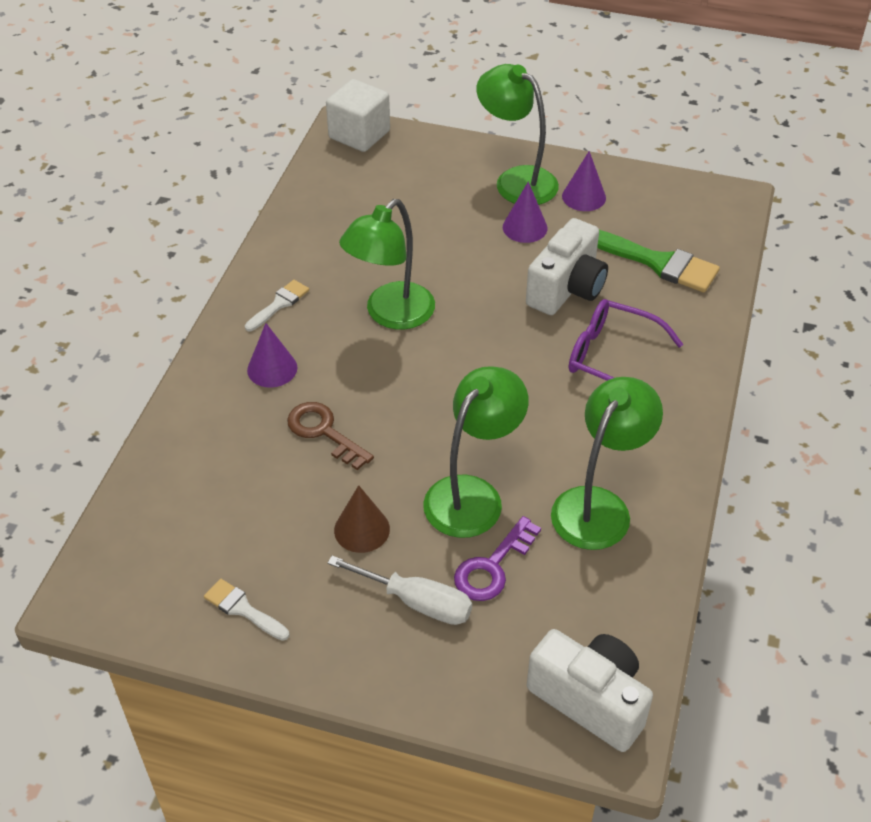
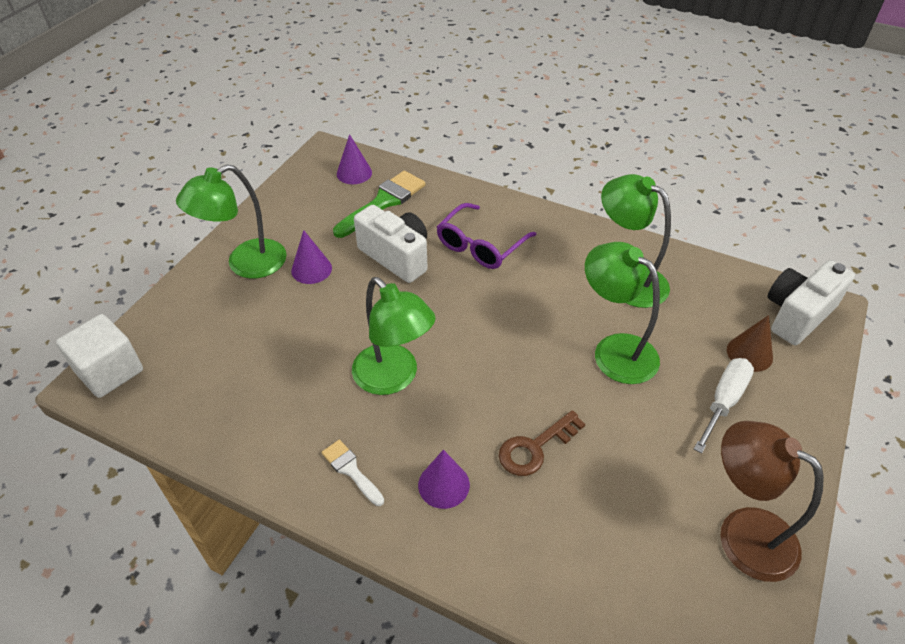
camera: 80 degrees left, 0 degrees up
(243, 609) = (742, 533): white brush -> brown lamp
(362, 529) = (650, 430): brown cone -> brown cone (749, 353)
(492, 566) = (686, 349): purple key -> none
(584, 197) = (288, 227): purple cone -> purple cone (354, 173)

